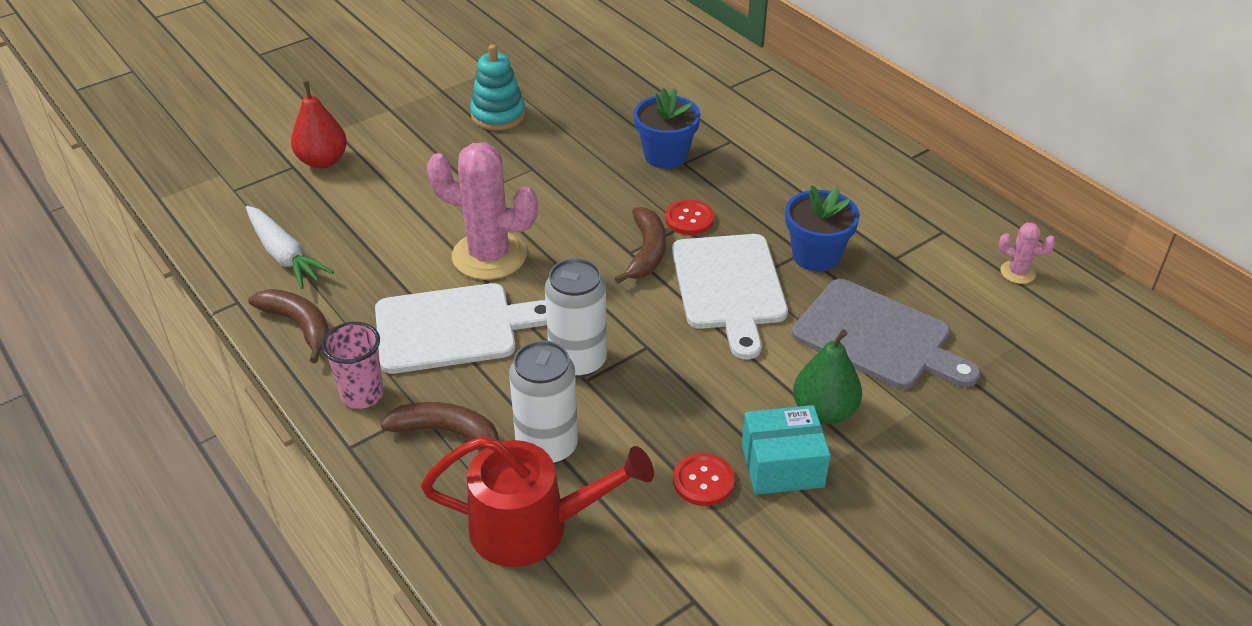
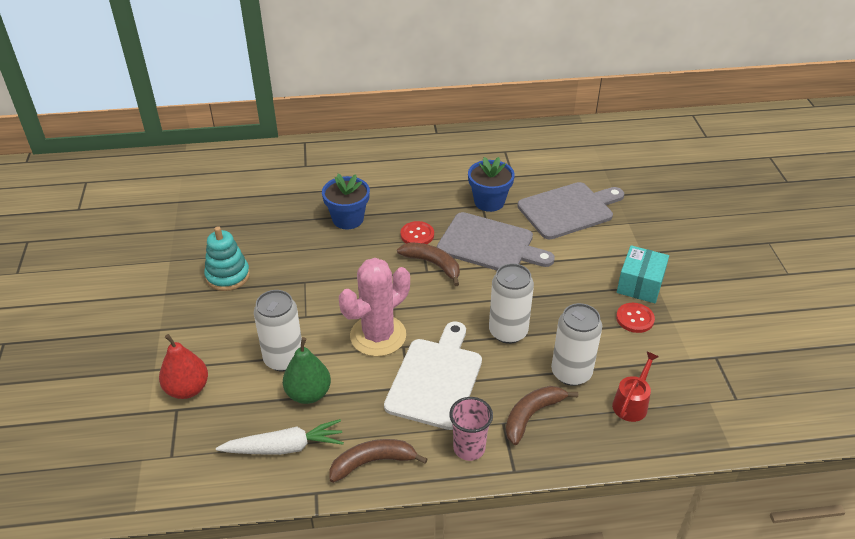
camera: 60 degrees left, 0 degrees up
(405, 203) = (284, 359): none -> white can
(533, 527) = (632, 403): red watering can -> red watering can, size x0.56
(729, 287) = (490, 245): white cutting board -> grey cutting board
(824, 412) = (610, 253): green pear -> green pear (308, 394)
(1017, 272) = (554, 144): pink cactus -> none

